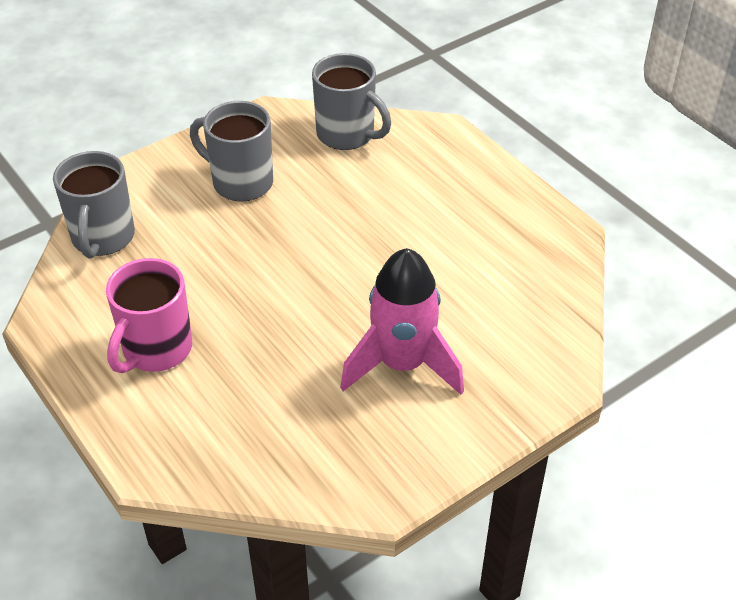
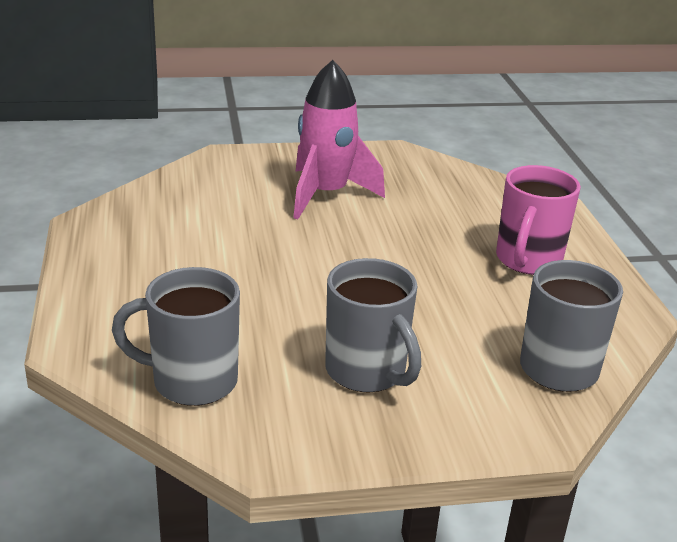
camera: 155 degrees left, 15 degrees down
(156, 350) = (528, 261): pink mug -> pink mug turned 150 degrees clockwise
(347, 135) = (191, 381): grey mug -> grey mug turned 60 degrees counterclockwise

